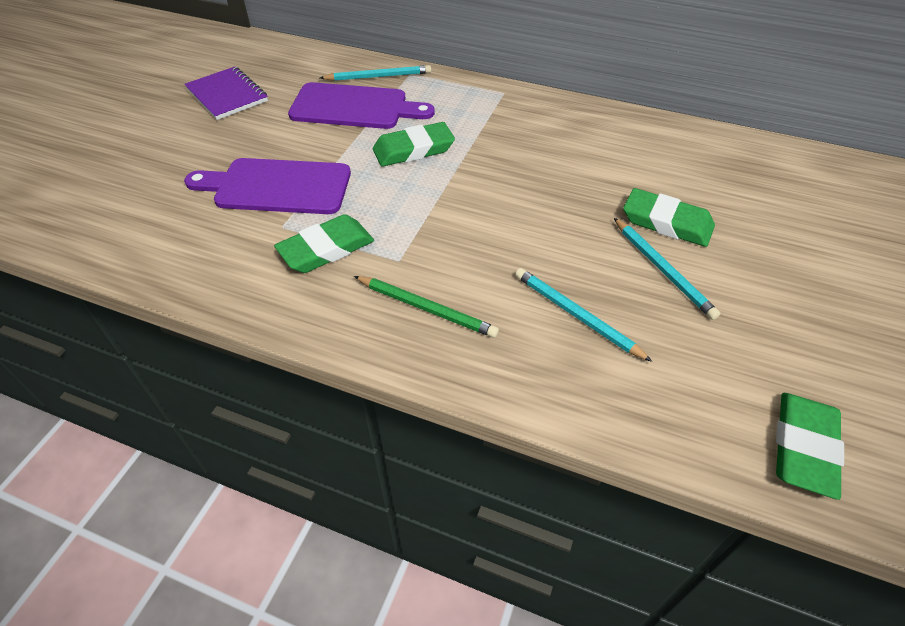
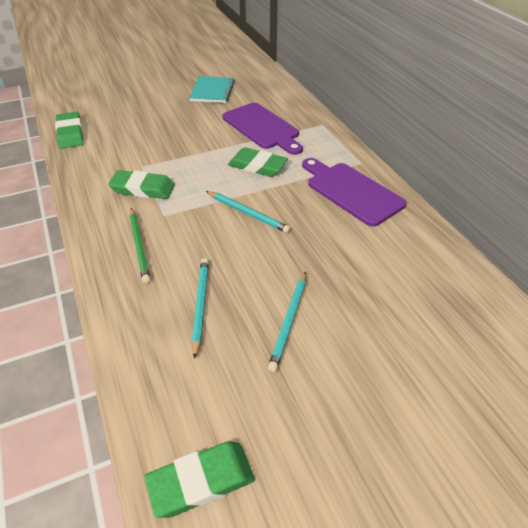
camera: 45 degrees right, 5 degrees down
(227, 95) = (212, 91): purple notebook -> turquoise notebook
(277, 186) = (167, 147): purple cutting board -> purple cutting board (351, 191)
(378, 76) = (301, 118): turquoise pencil -> turquoise pencil (248, 213)
(666, 222) = (338, 299): green eraser -> green eraser (70, 133)

